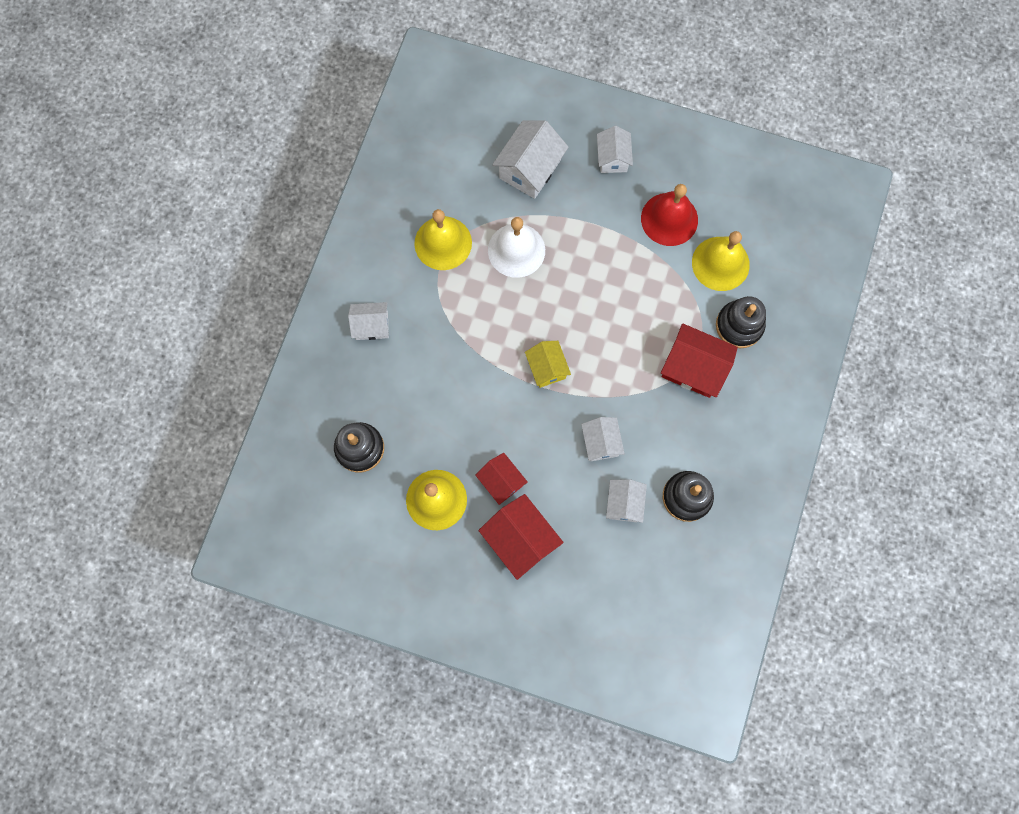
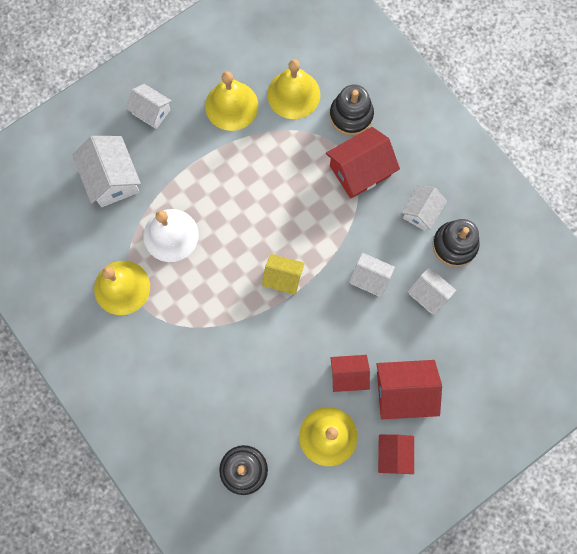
camera: 55 degrees left, 0 degrees up
(372, 325) = (149, 391): white house -> white house (421, 212)
(459, 567) = (394, 454): none -> red house
(669, 219) = (231, 105): red bell -> yellow bell

